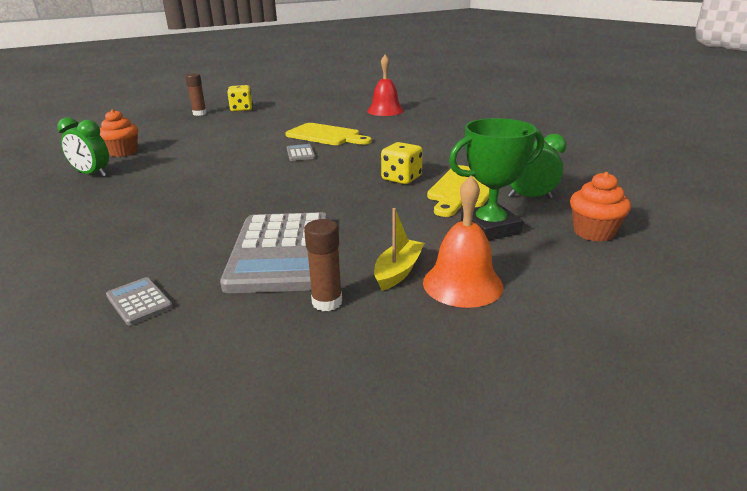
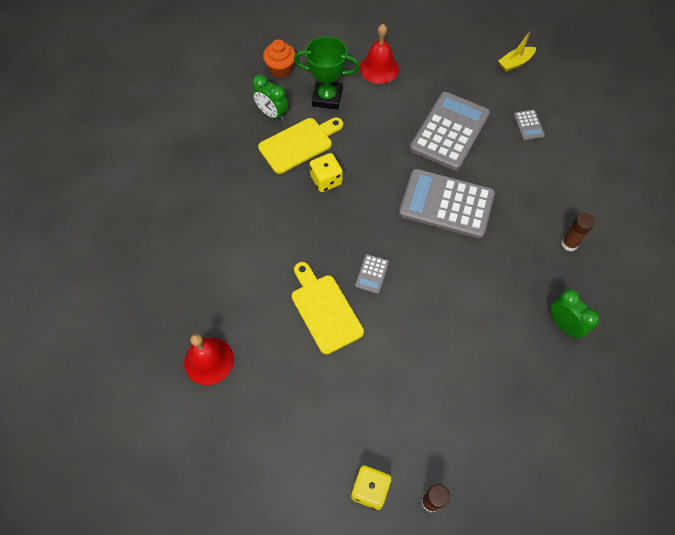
camera: 150 degrees left, 35 degrees up
(123, 152) = (536, 376): orange cupcake -> none
(249, 199) = (446, 204): none -> grey calculator
(327, 302) = (444, 85): brown glue stick -> brown glue stick (569, 244)
(398, 271) = (401, 89): yellow boat -> yellow boat (515, 63)
(462, 284) = (379, 68): orange bell -> red bell

